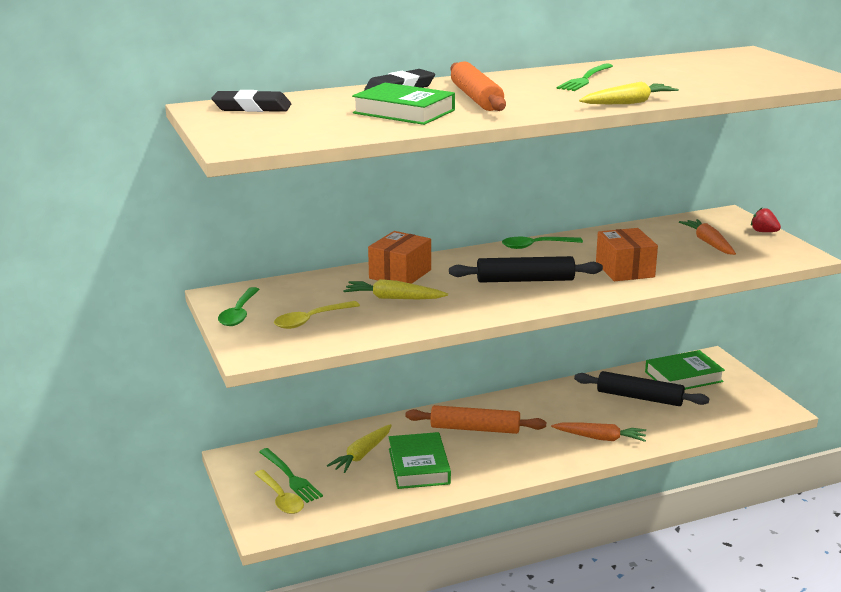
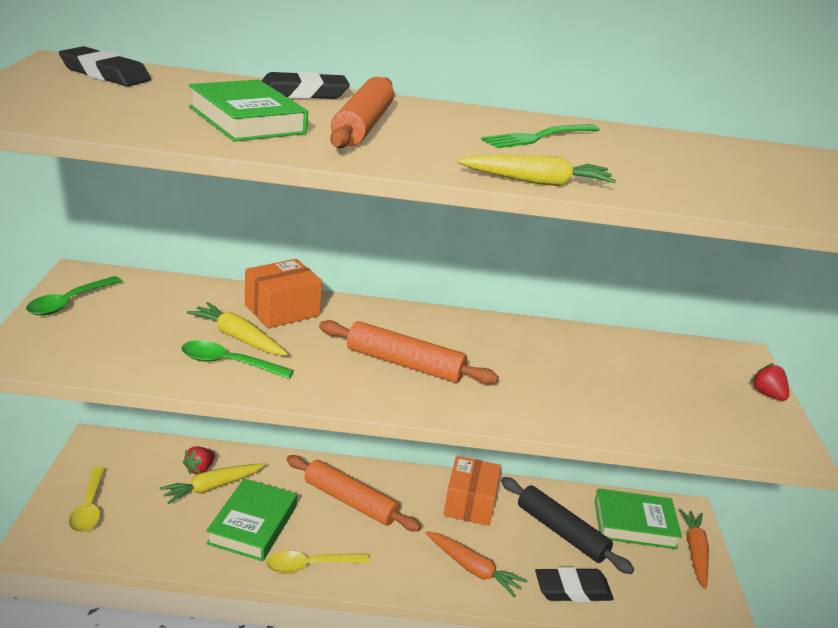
camera: 20 degrees right, 5 degrees up
(291, 477) = (123, 486): green fork -> none
(311, 320) = (123, 335): yellow spoon -> yellow spoon (310, 566)
(339, 447) = (199, 469): none -> red strawberry
(525, 280) = (405, 364): black rolling pin -> orange rolling pin
(535, 246) = (467, 323): green spoon -> green spoon (228, 363)
(624, 270) = (536, 390): orange box -> orange box (469, 503)
(676, 427) = (572, 589): none -> black eraser
(708, 243) = (679, 387): orange carrot -> orange carrot (695, 552)

